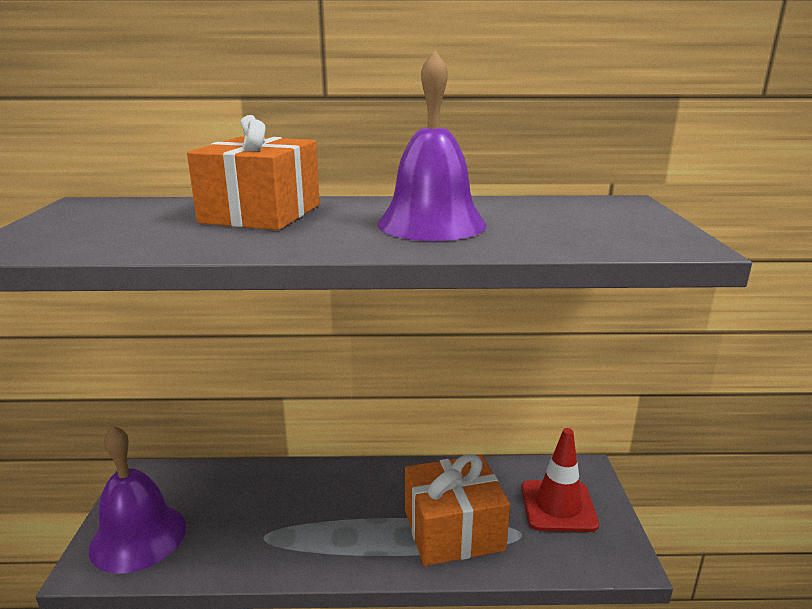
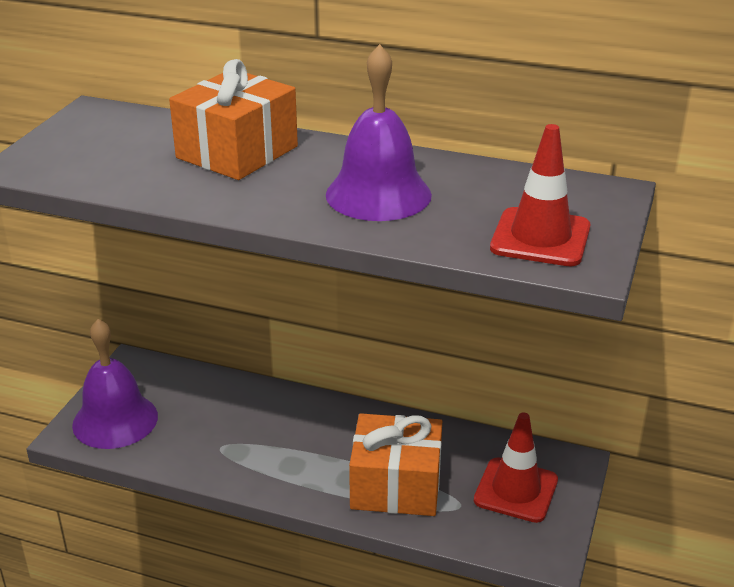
camera: 20 degrees right, 10 degrees up
(615, 232) = (540, 238): none -> red traffic cone

